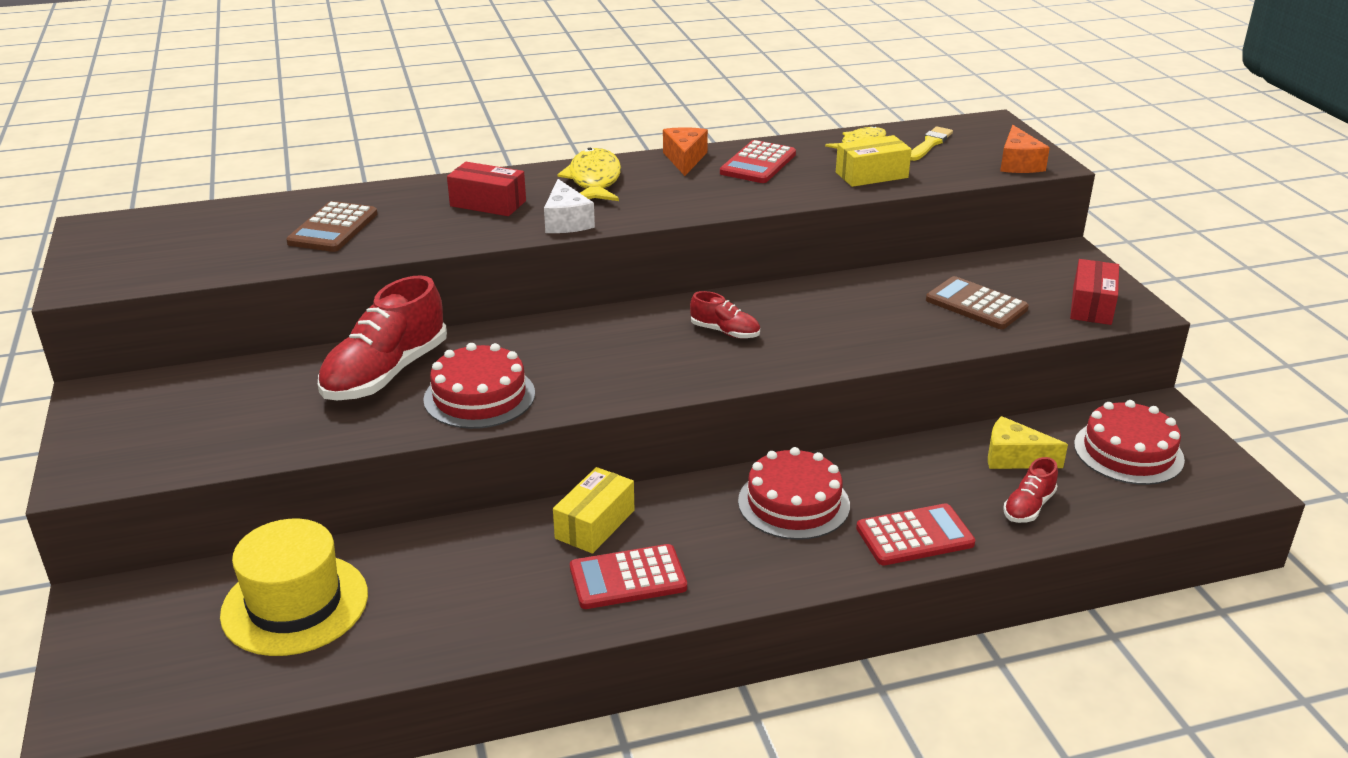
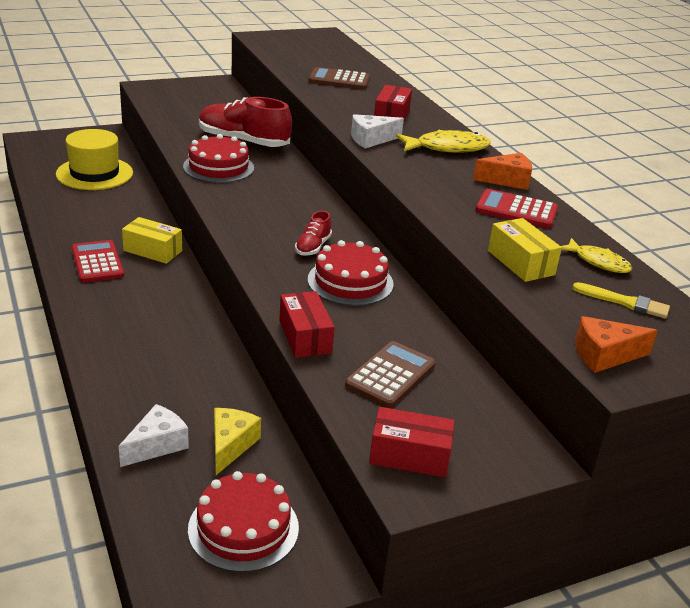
camera: 80 degrees right, 0 degrees up
(793, 503) = (170, 325): red cake -> red cake (350, 282)
(914, 536) = (124, 378): red calculator -> none
(922, 346) = (305, 337): none -> red box
(1028, 507) = (157, 445): red shoe -> white cheese

